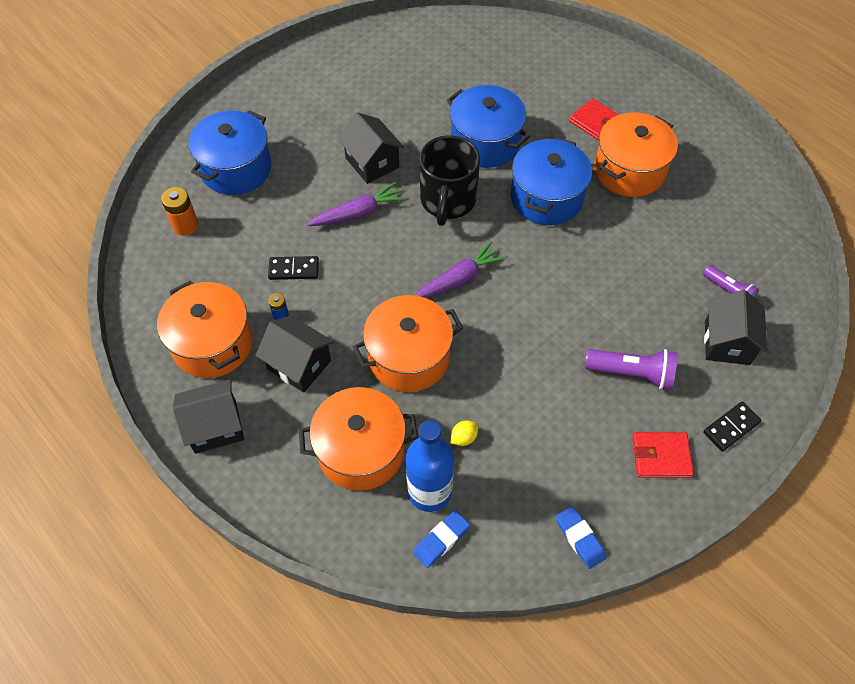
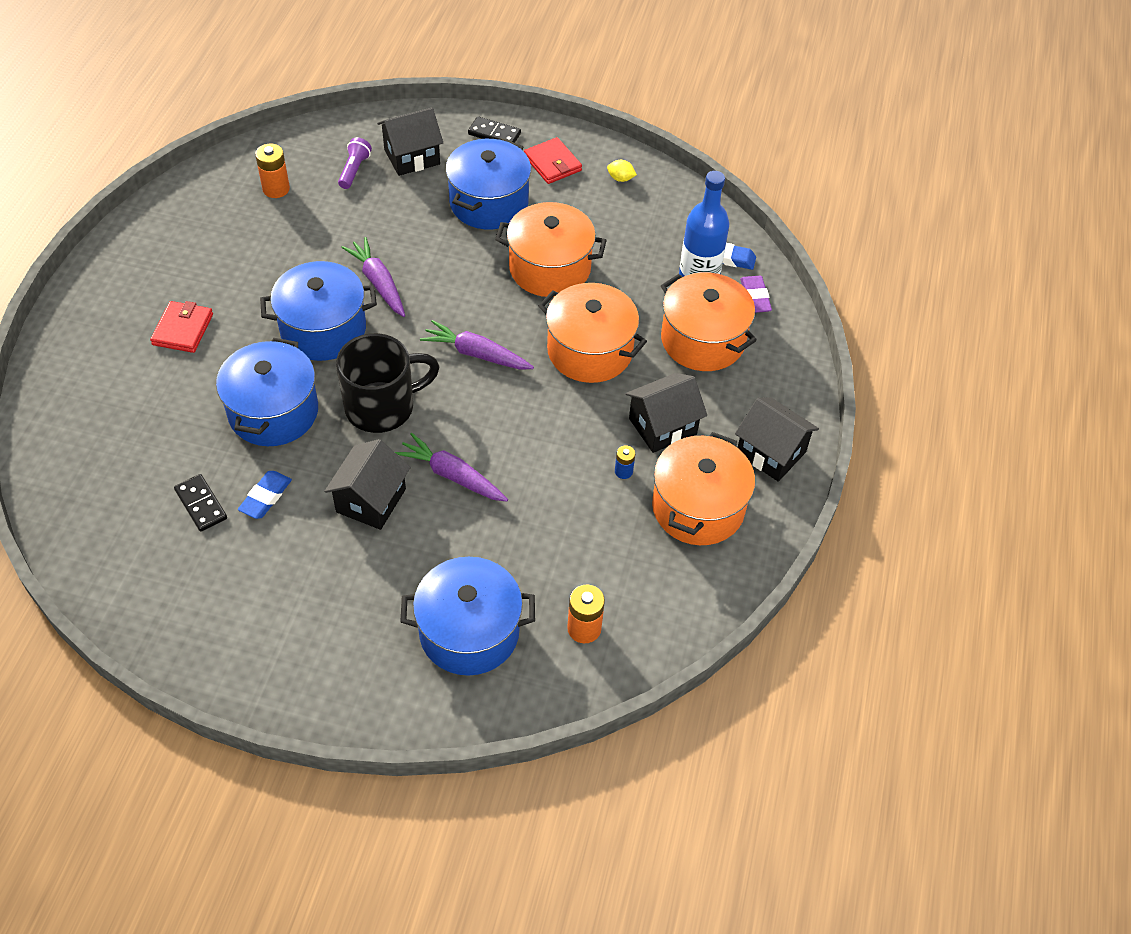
camera: 125 degrees left, 5 degrees down
(294, 269) = (564, 491): black domino -> black domino (201, 504)
(299, 365) = (662, 426): black house -> black house turned 60 degrees clockwise
(378, 530) = (755, 297): none -> purple eraser
(463, 438) = (635, 281): yellow lemon -> yellow lemon (620, 178)
(576, 250) = (378, 283): none -> purple carrot
(579, 538) = (658, 185): blue eraser -> blue eraser (266, 497)
(629, 170) = (242, 280): orange pot -> orange pot (549, 268)
(631, 373) = (489, 203): purple flashlight -> blue pot
(729, 228) = (276, 189): none -> orange battery

